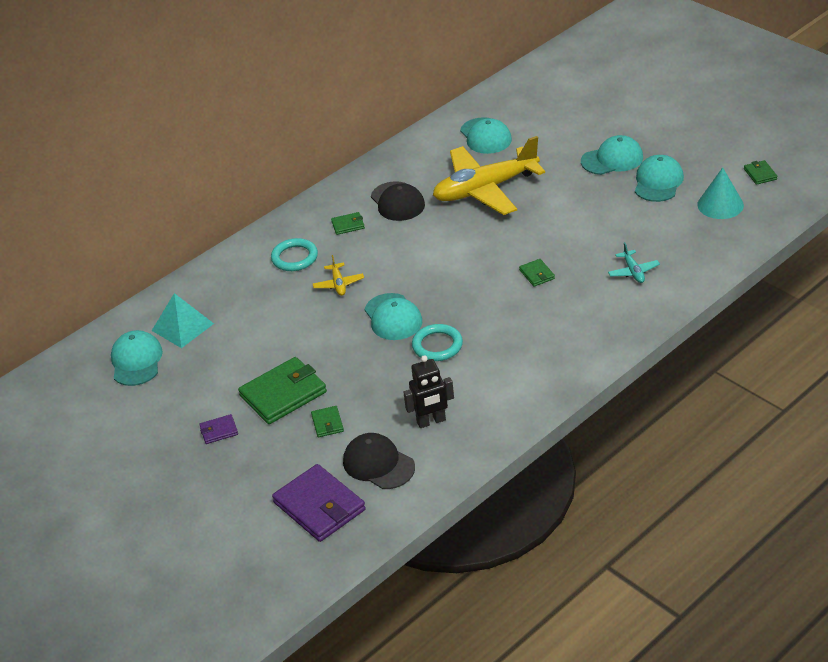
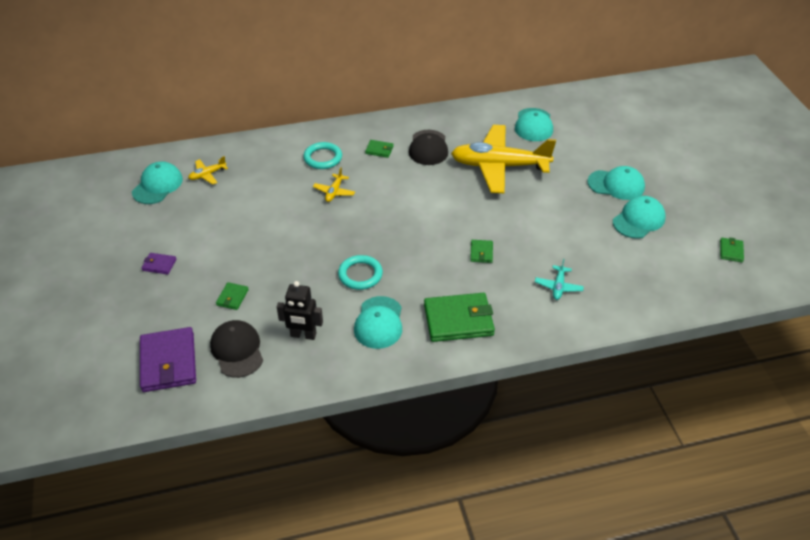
camera: 25 degrees right, 5 degrees up
(182, 327) = (207, 175): turquoise pyramid -> yellow plane
(283, 394) = (224, 258): green wallet -> green wallet (458, 320)
(393, 317) = (349, 236): turquoise cap -> turquoise cap (379, 323)
(720, 205) = (676, 262): turquoise cone -> none

